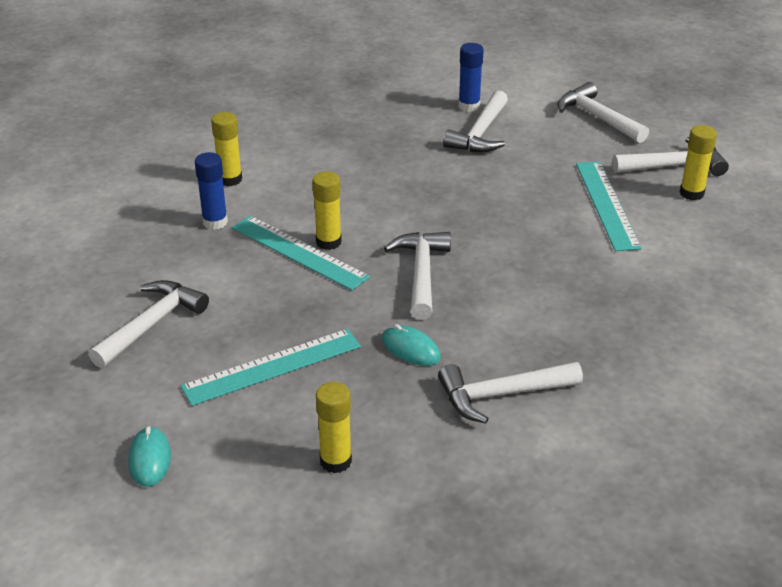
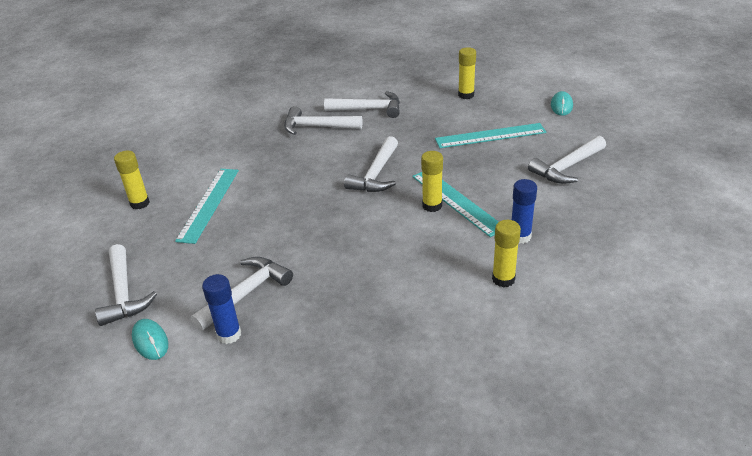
camera: 160 degrees left, 0 degrees up
(411, 349) = (405, 134): turquoise mouse -> turquoise mouse (150, 341)
(674, 166) = (122, 229): white hammer -> white hammer (317, 127)

